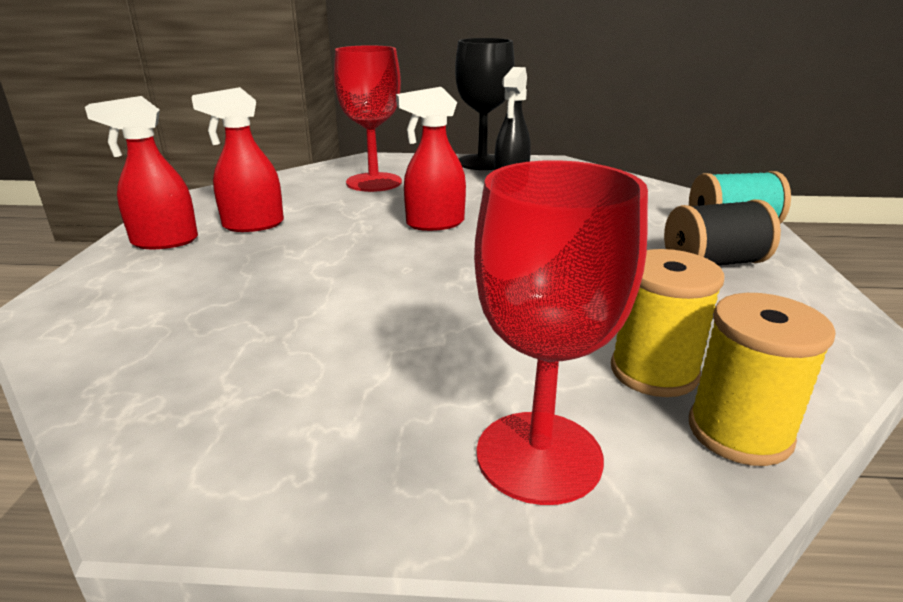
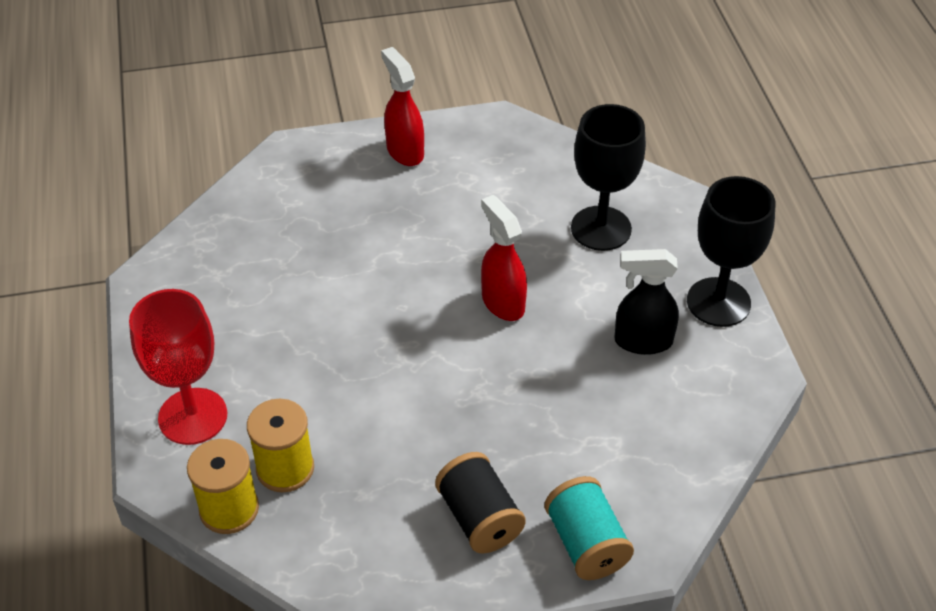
camera: 75 degrees right, 20 degrees up
(252, 225) = (455, 186): red spray bottle -> none
(374, 182) = (601, 228): red goblet -> black goblet

